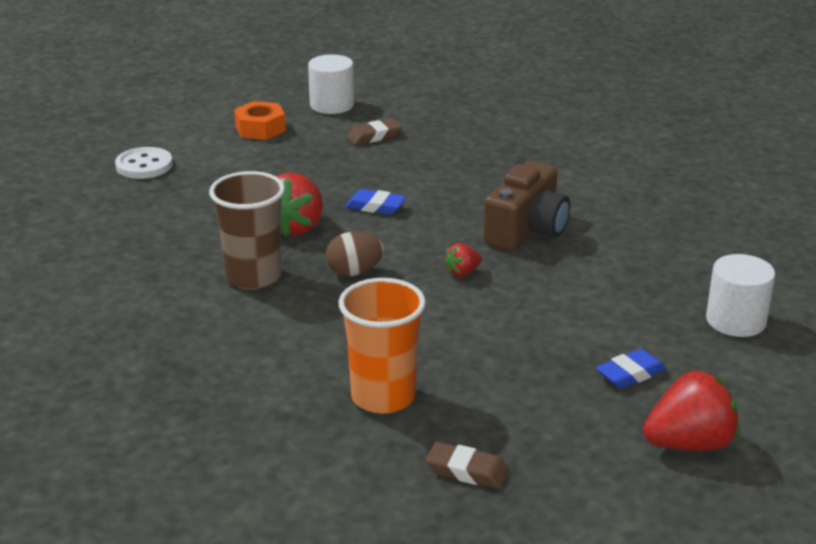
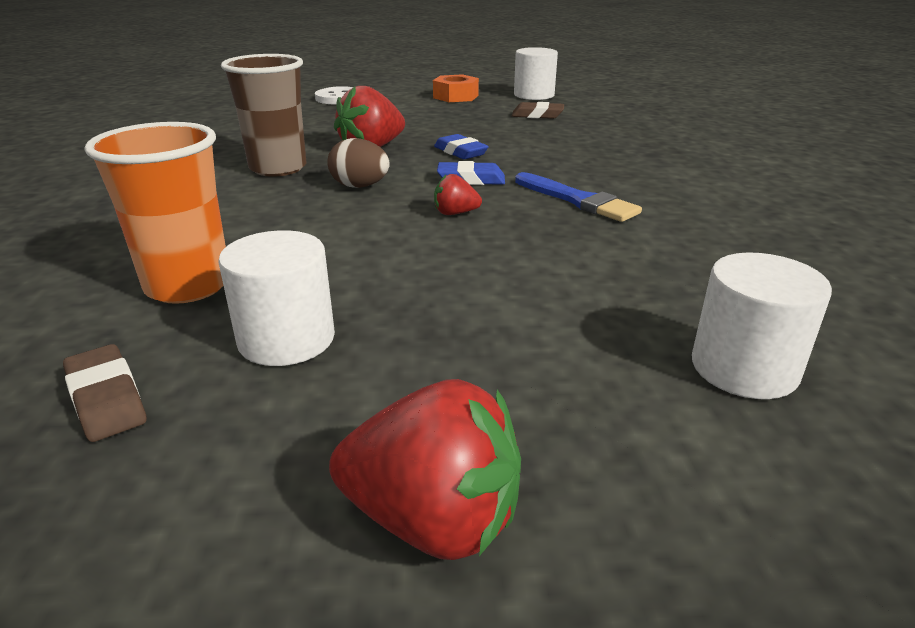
camera: 35 degrees right, 0 degrees up
(502, 401) = (286, 339): none -> white cylinder
(527, 230) = (578, 200): brown camera -> blue brush
(630, 374) = (490, 374): blue eraser -> blue eraser (471, 179)

